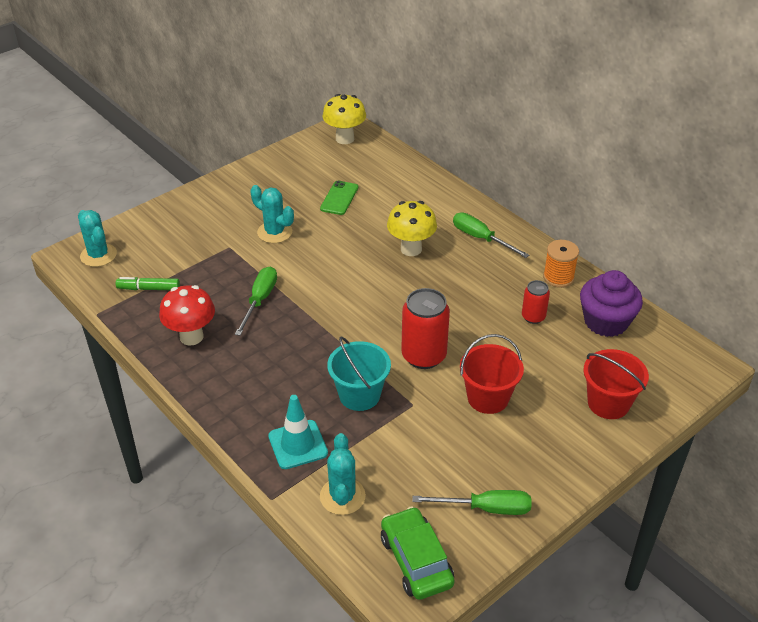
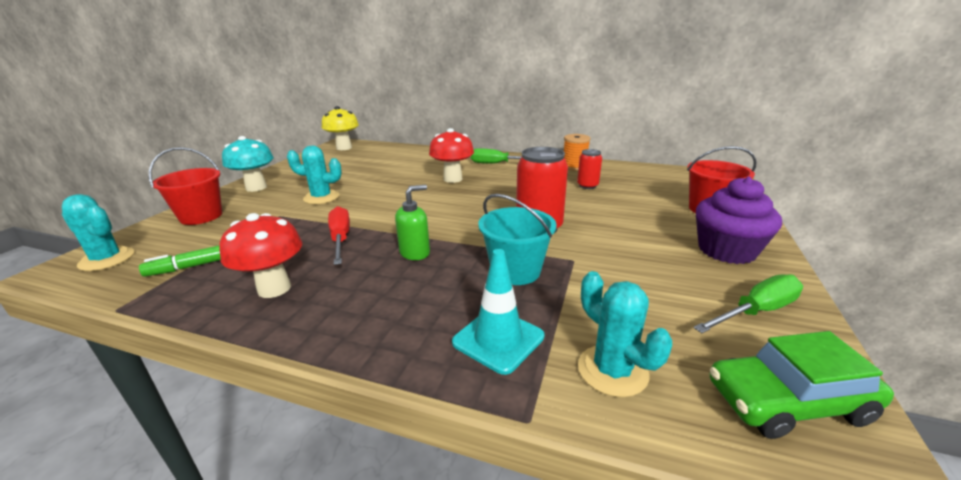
camera: 30 degrees left, 15 degrees down
(228, 192) = (256, 187): none -> turquoise mushroom
(260, 300) = (340, 238): green screwdriver -> red screwdriver
(303, 342) = (415, 253): none -> green soap dispenser
(339, 198) = (366, 170): green phone -> none
(411, 249) = (452, 179): yellow mushroom -> red mushroom
(416, 560) = (787, 402): green car -> green car turned 45 degrees counterclockwise
(488, 398) = (626, 234): red bucket -> red bucket (201, 216)
(606, 321) = (635, 175): purple cupcake -> purple cupcake (726, 250)

